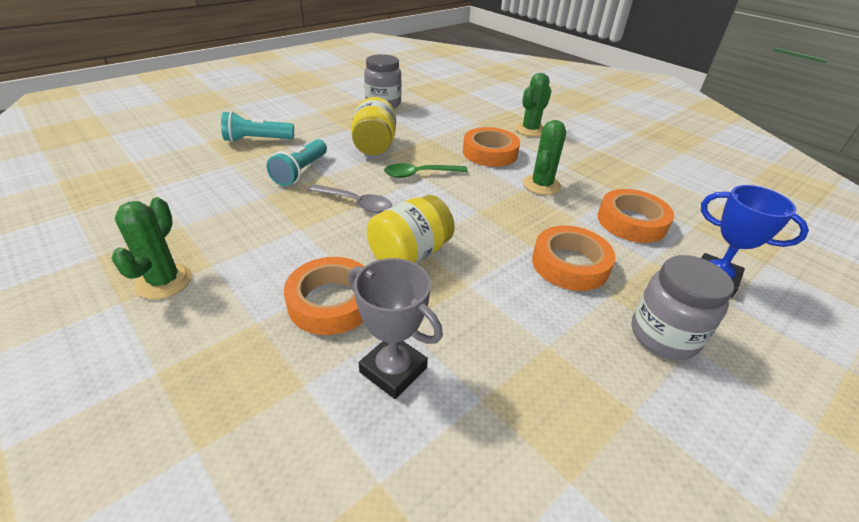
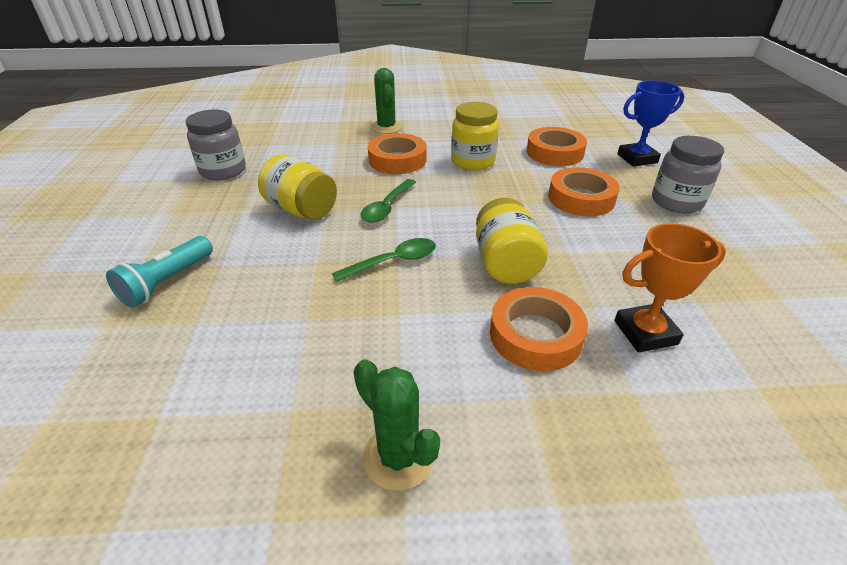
camera: 50 degrees left, 0 degrees up
(301, 172) = (288, 275): turquoise flashlight -> none
(356, 203) = (393, 261): grey spoon -> green spoon
(393, 370) = (645, 332): grey trophy -> orange trophy
(541, 185) = (472, 162): green cactus -> yellow jar

